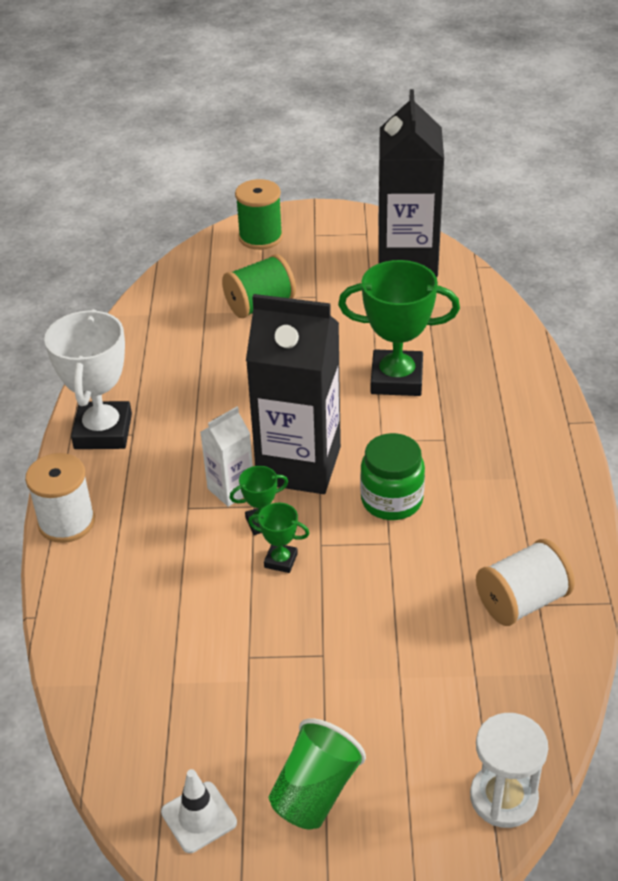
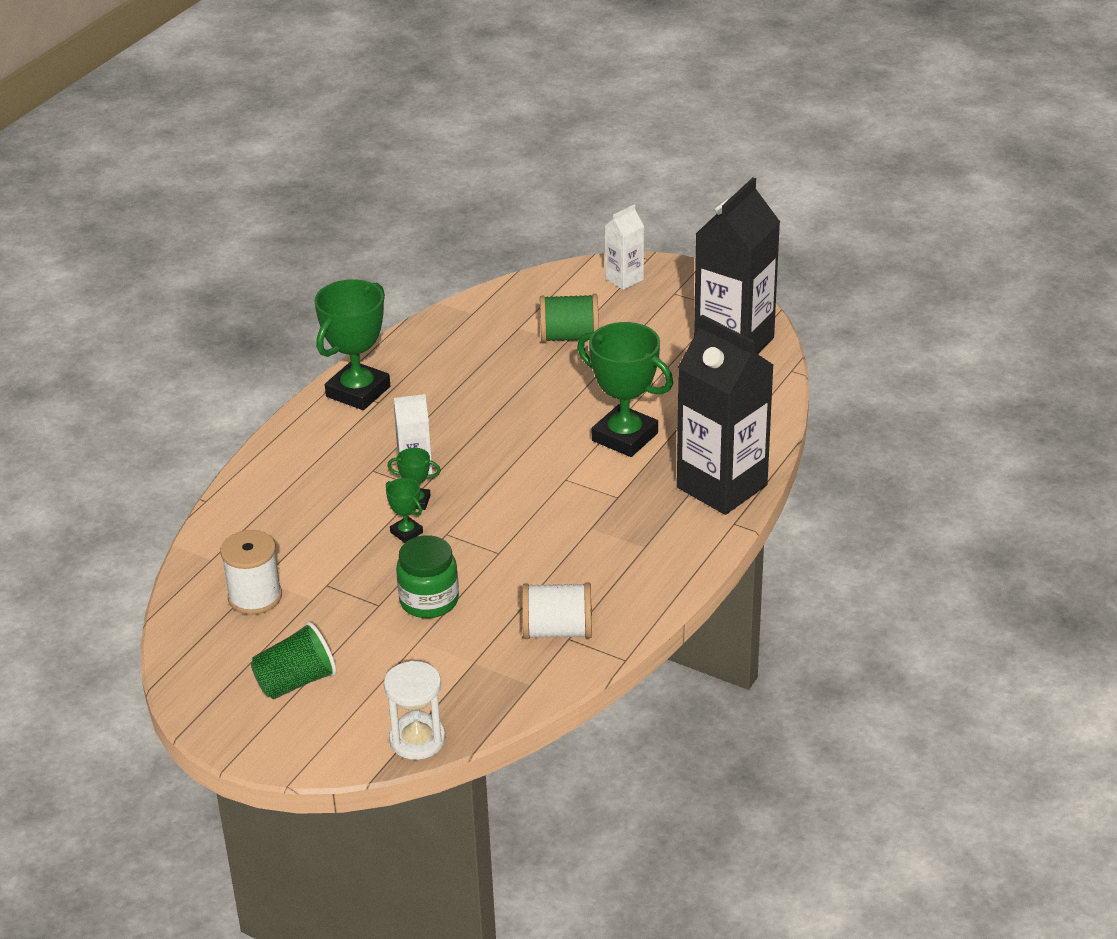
camera: 30 degrees right, 5 degrees down
(66, 522) = (278, 446): white spool -> white spool (255, 597)
(103, 431) = (358, 392): white trophy -> green trophy
(199, 817) = (209, 663): white traffic cone -> none
(260, 237) = (624, 279): green spool -> white carton
(299, 465) = (483, 472): black carton -> black carton (722, 486)
(391, 500) = (529, 524): green jar -> green jar (429, 601)

